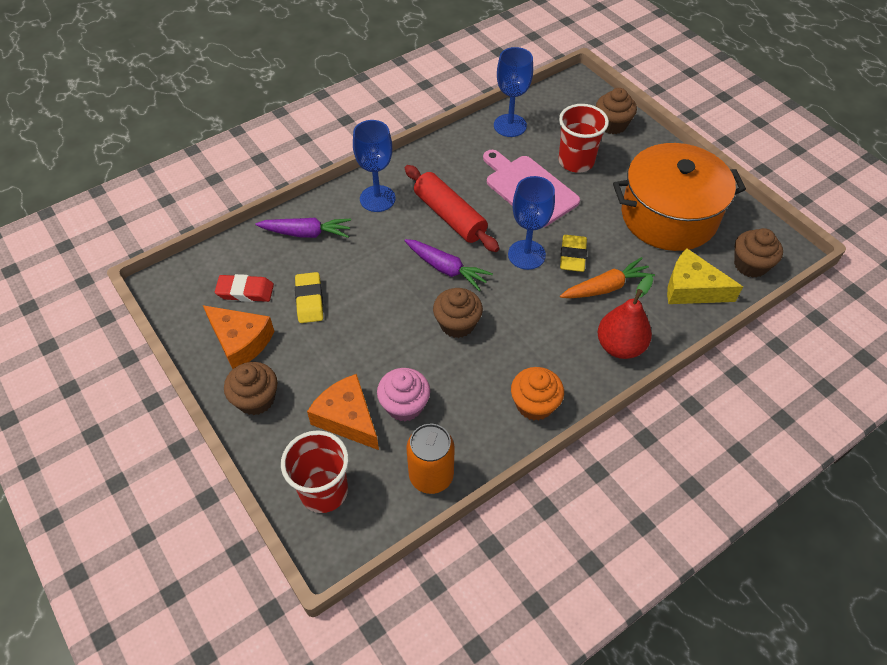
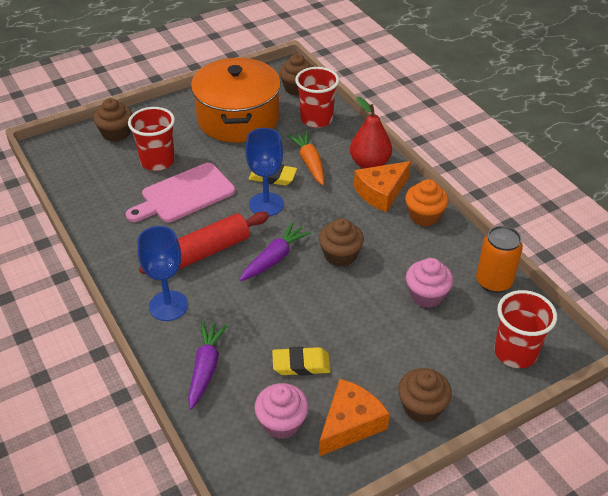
camera: 85 degrees left, 10 degrees down
(245, 291) = (282, 423): red eraser -> pink cupcake
(347, 418) = (441, 335): orange cheese -> orange cheese (381, 192)
(510, 125) = (91, 198): blue goblet -> none
(692, 288) = (316, 119): yellow cheese -> red cup

